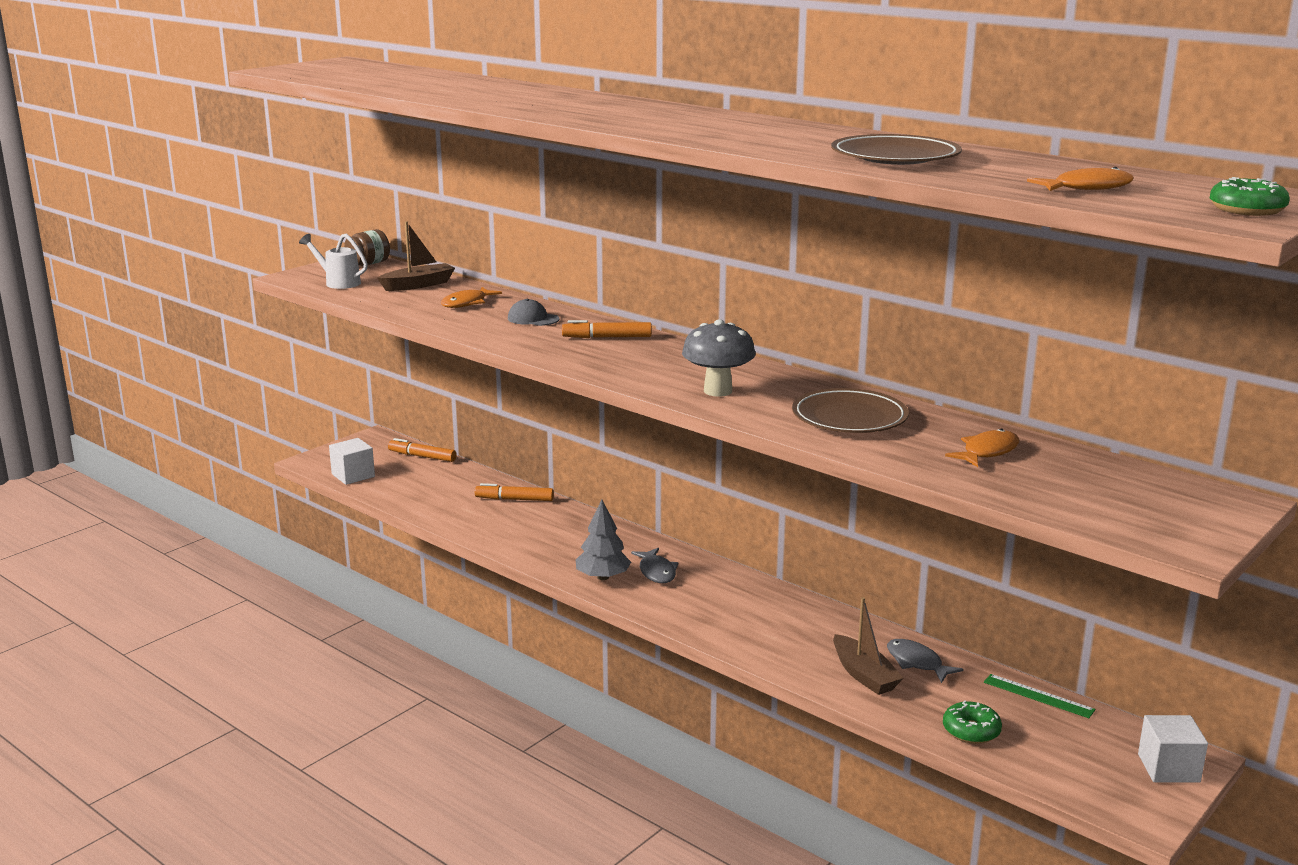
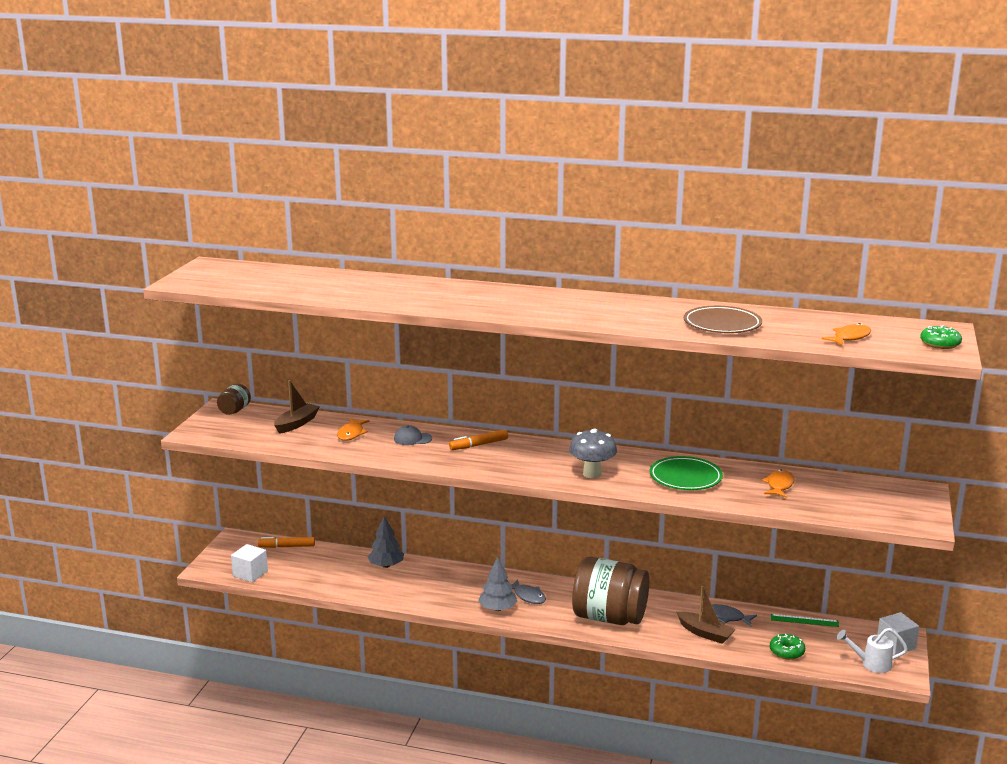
camera: 25 degrees left, 0 degrees up
(338, 282) = (234, 432): white watering can -> white watering can (871, 664)
(514, 499) = (386, 565): orange marker -> grey tree
(742, 622) = (609, 617): none -> brown jar
(849, 418) = (685, 477): brown plate -> green plate

